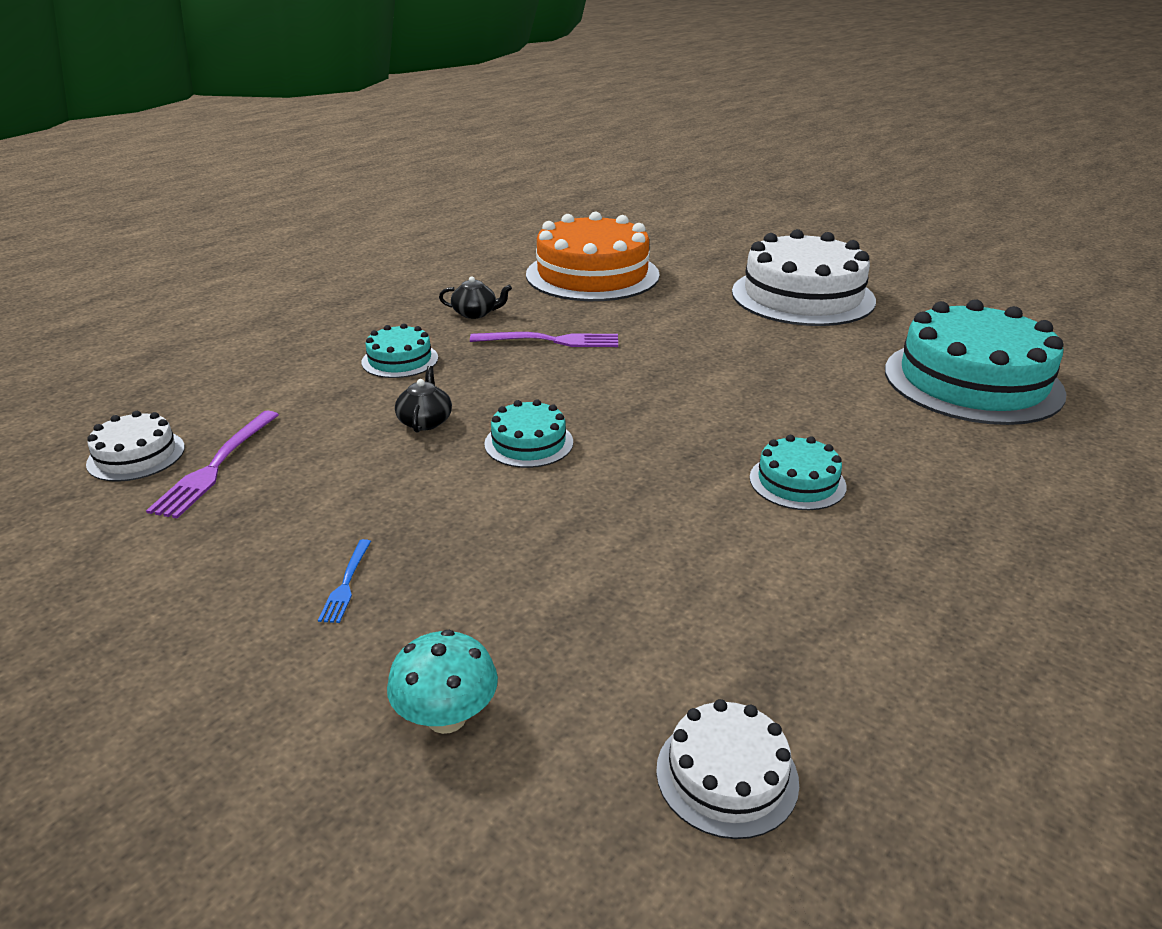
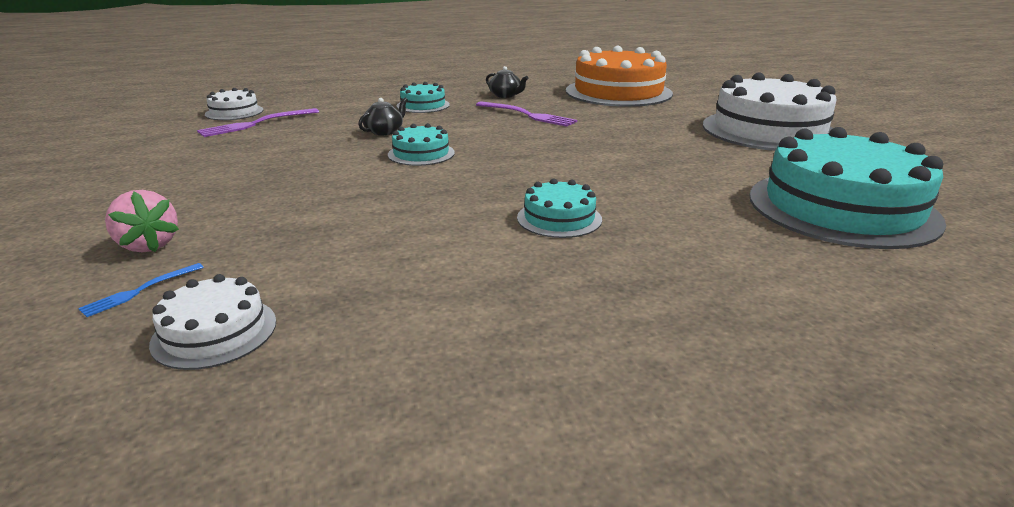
camera: 35 degrees right, 5 degrees down
(346, 584) = (217, 180): blue fork -> blue fork (140, 291)
(447, 717) = (148, 245): turquoise mushroom -> pink strawberry

